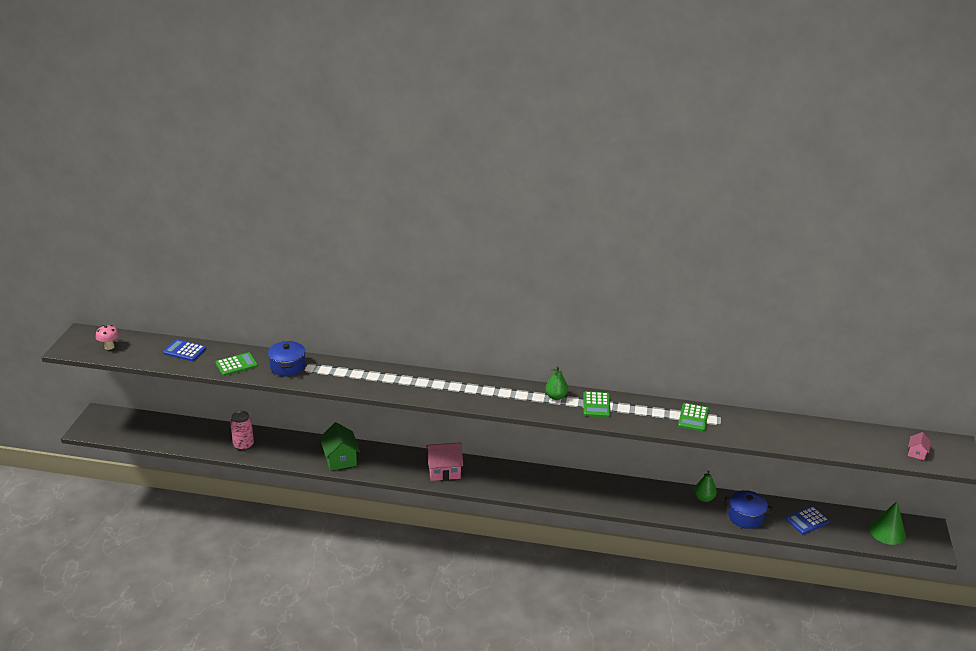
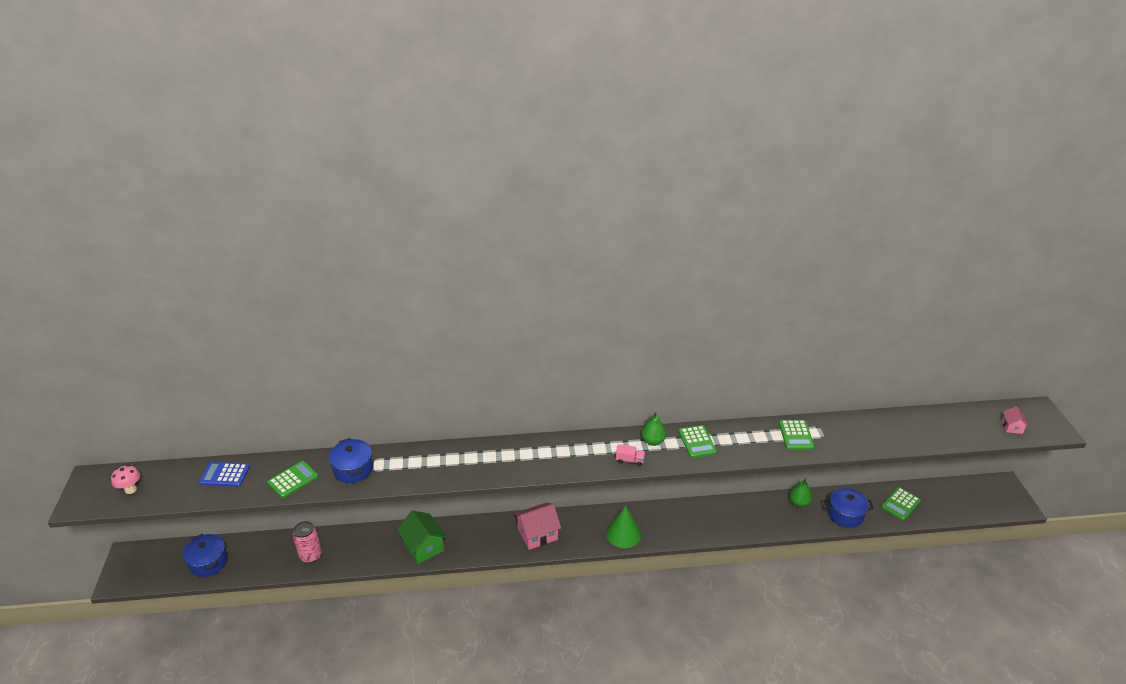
camera: 15 degrees left, 5 degrees up
(160, 432) = (208, 562): none -> blue pot
(527, 407) = (630, 460): none -> pink truck
(807, 520) = (900, 504): blue calculator -> green calculator
(887, 532) = (973, 498): green cone -> green cone (623, 534)

